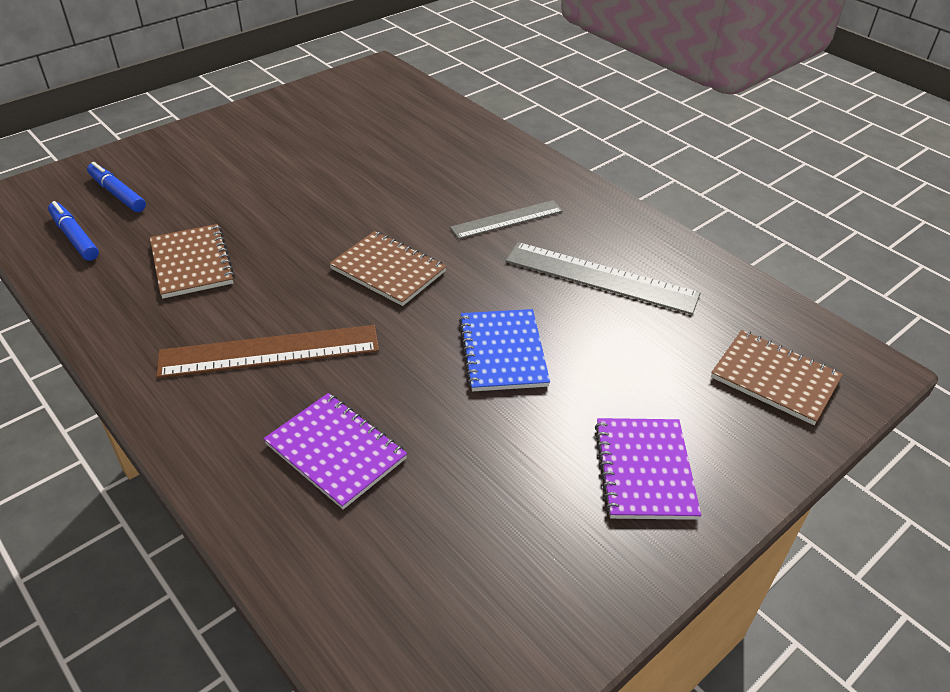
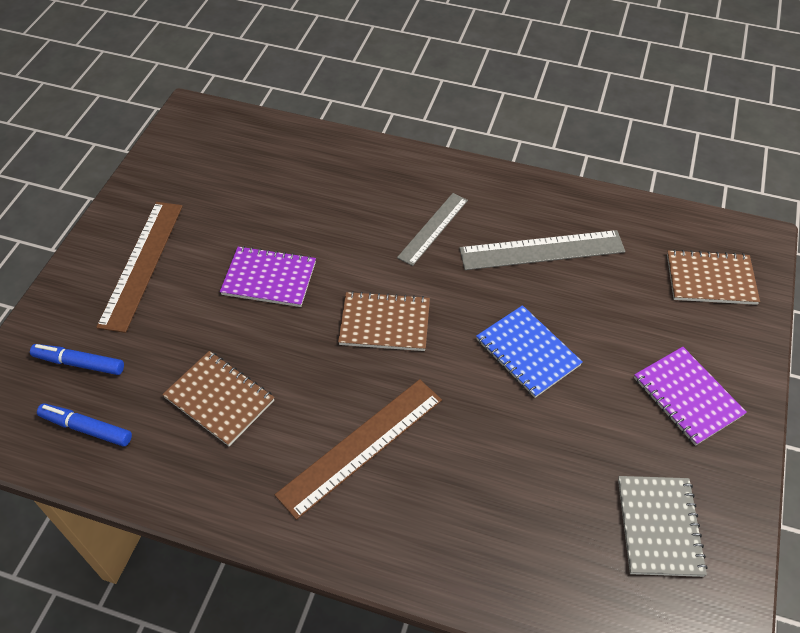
camera: 30 degrees left, 10 degrees up
(233, 149) = (142, 264): none -> brown ruler
(336, 451) = (485, 501): purple notebook -> purple notebook (269, 278)
(495, 571) = (659, 526): none -> grey notebook

